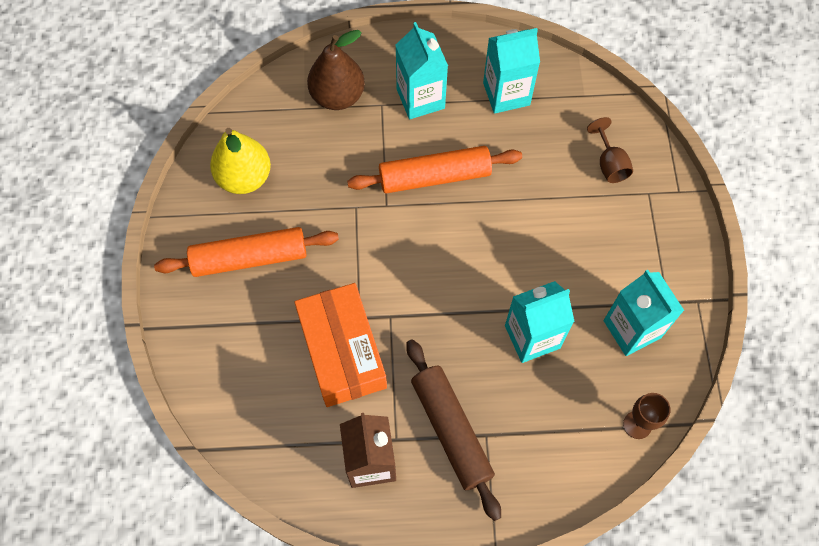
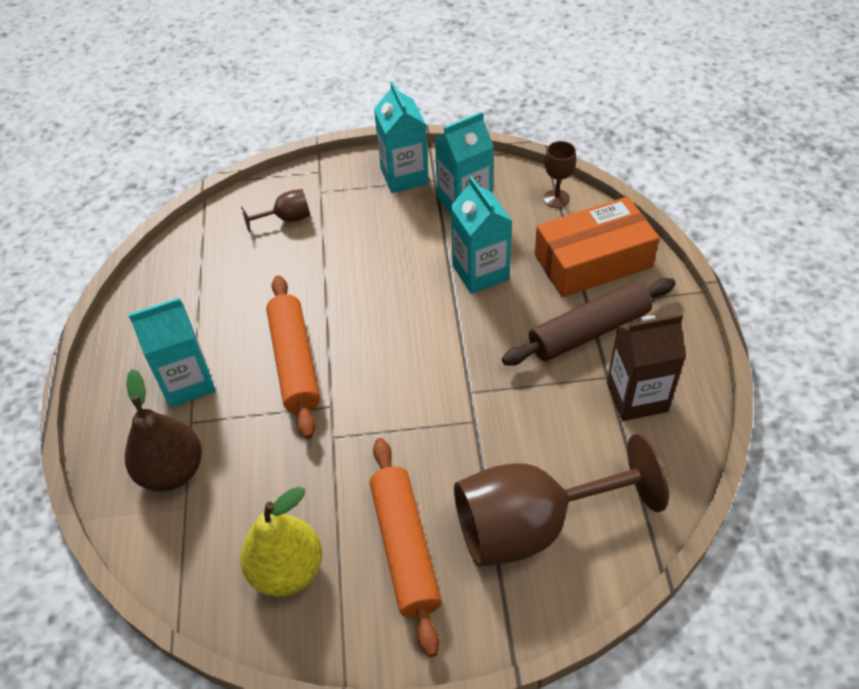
camera: 90 degrees left, 15 degrees down
(255, 353) = (532, 525): none -> brown goblet
(342, 351) = (517, 434): orange box -> orange box (593, 261)
(506, 94) = (191, 303): turquoise carton -> turquoise carton (404, 176)

